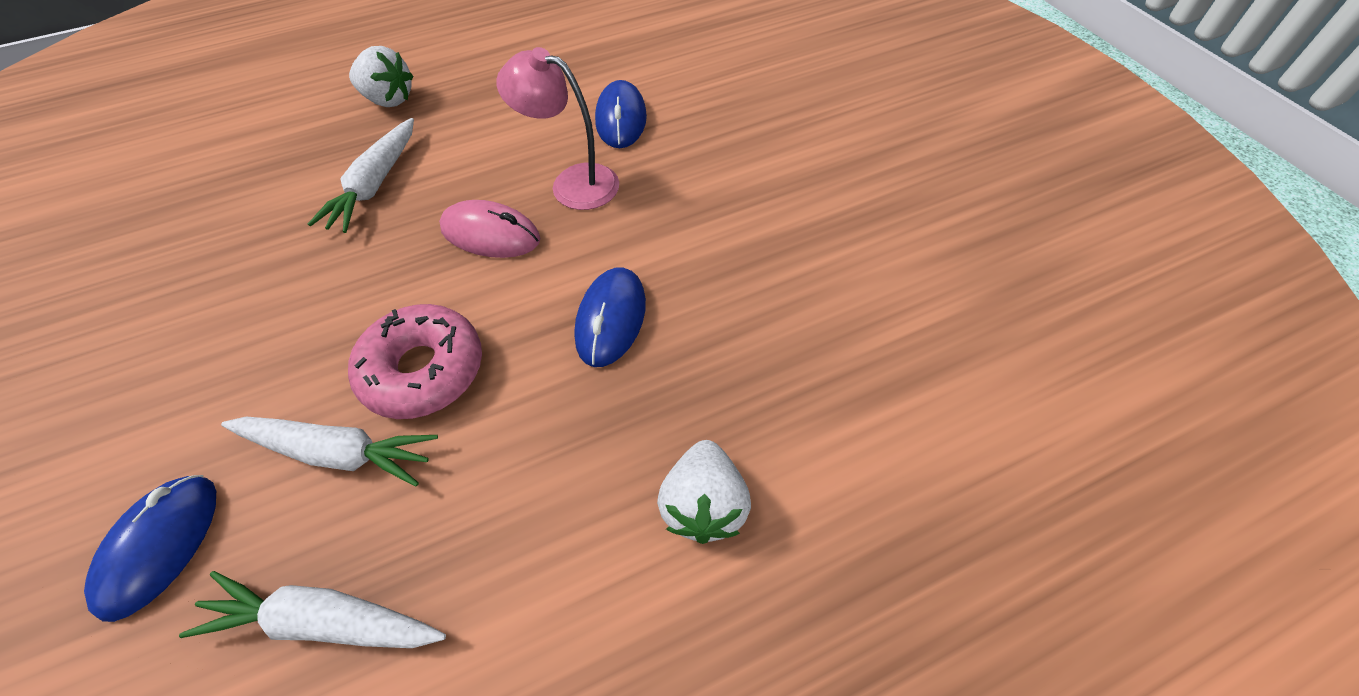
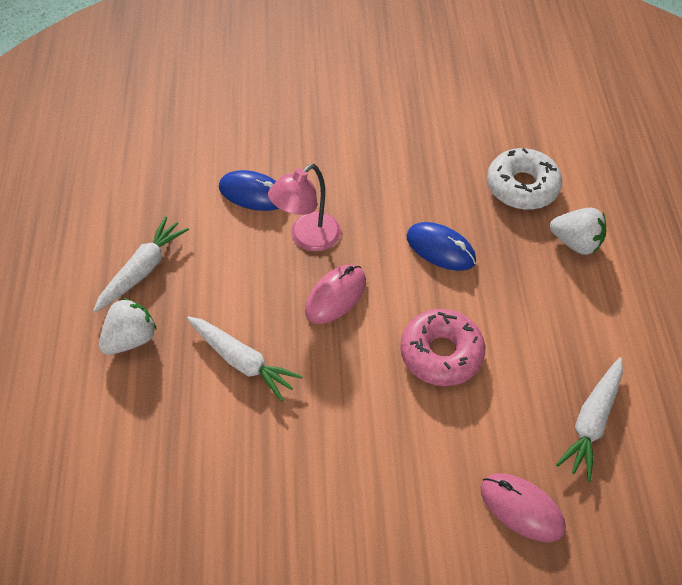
camera: 70 degrees left, 0 degrees up
(160, 546) = (521, 508): blue mouse -> pink mouse
(338, 452) = (487, 407): white carrot -> white carrot (142, 270)
(788, 392) = (522, 186): none -> white donut

